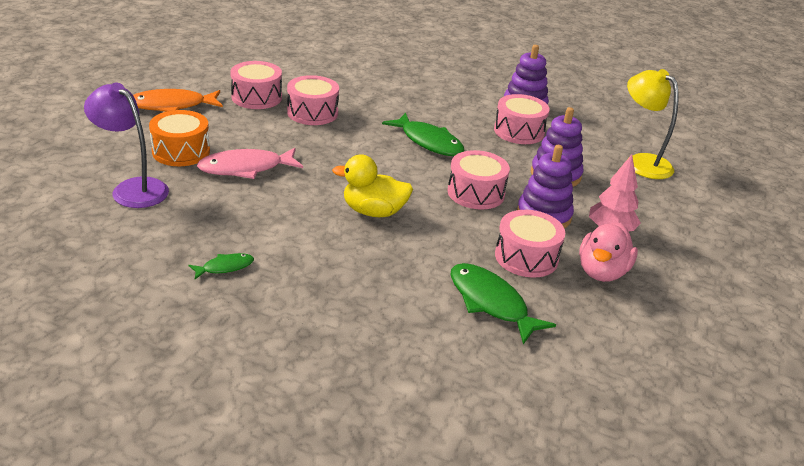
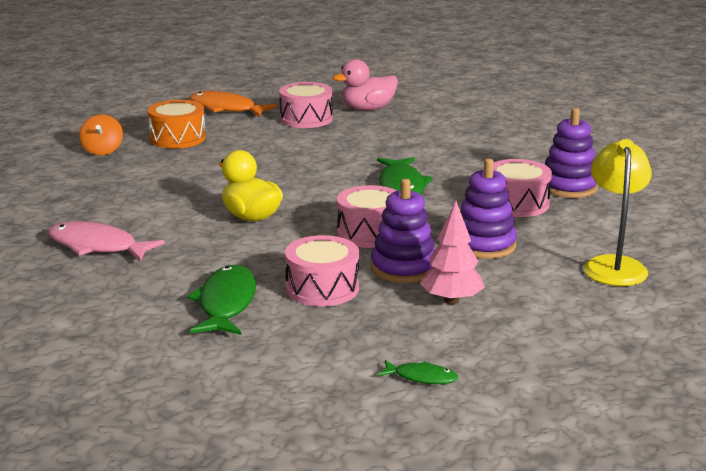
camera: 45 degrees right, 10 degrees down
(132, 188) = (102, 151): purple lamp -> orange spinning top
(225, 267) = (75, 213): green fish -> green fish (421, 377)
(246, 168) = (205, 161): pink fish -> pink fish (97, 246)
(312, 113) = (334, 140): pink drum -> none
(602, 272) = (374, 323): pink duck -> pink duck (367, 109)

